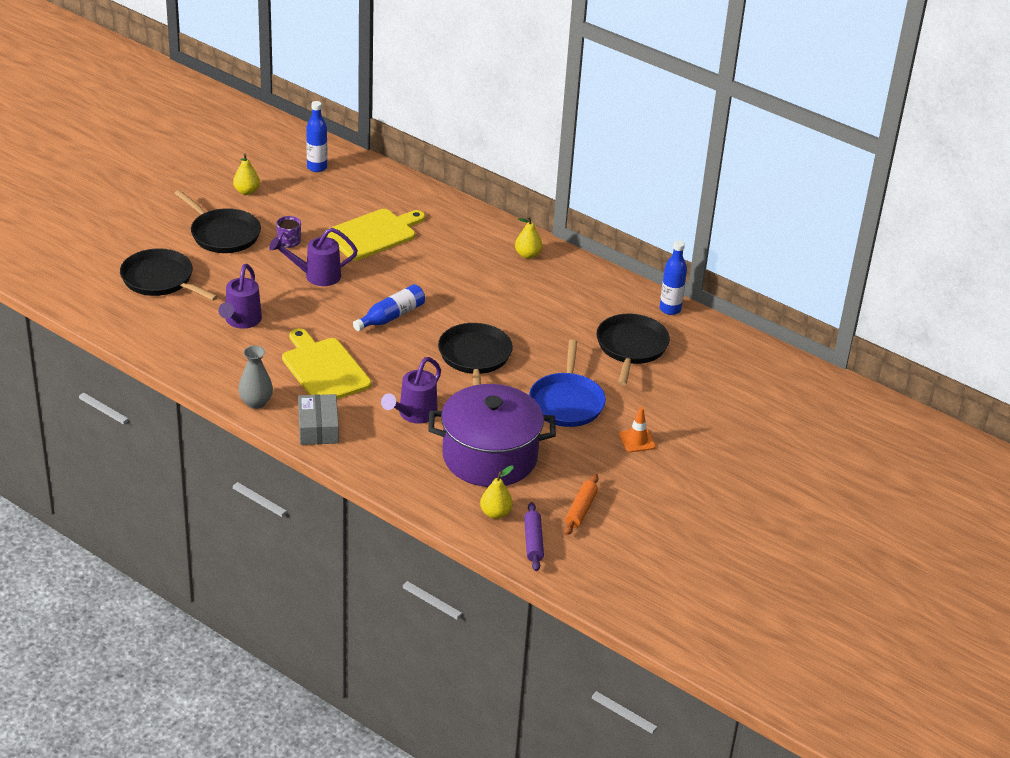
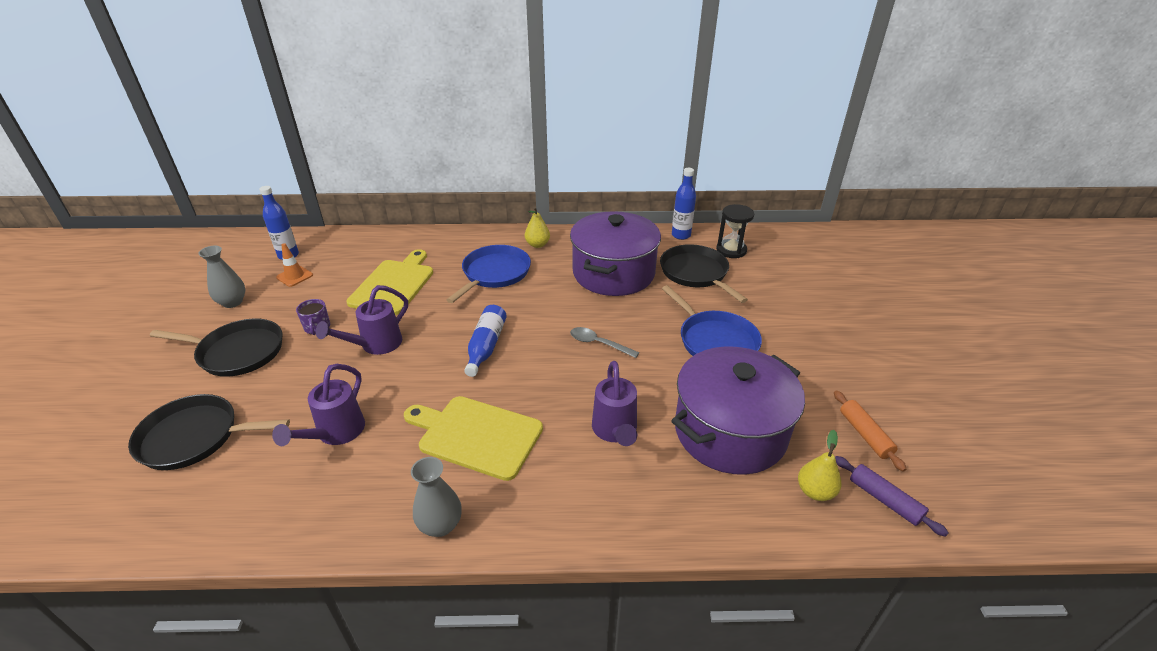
camera: 35 degrees left, 0 degrees up
(241, 321) = (335, 434): purple watering can -> purple watering can turned 45 degrees clockwise
(246, 191) = (232, 302): yellow pear -> grey vase
(318, 428) = (541, 511): grey box -> none
(461, 263) = (494, 273): none -> blue pan
(475, 357) = (598, 343): black pan -> grey spoon
(559, 312) = (613, 273): none -> purple pot
(637, 440) = (805, 342): orange traffic cone -> orange traffic cone (294, 276)
(695, 345) = (731, 250): none -> black hourglass

